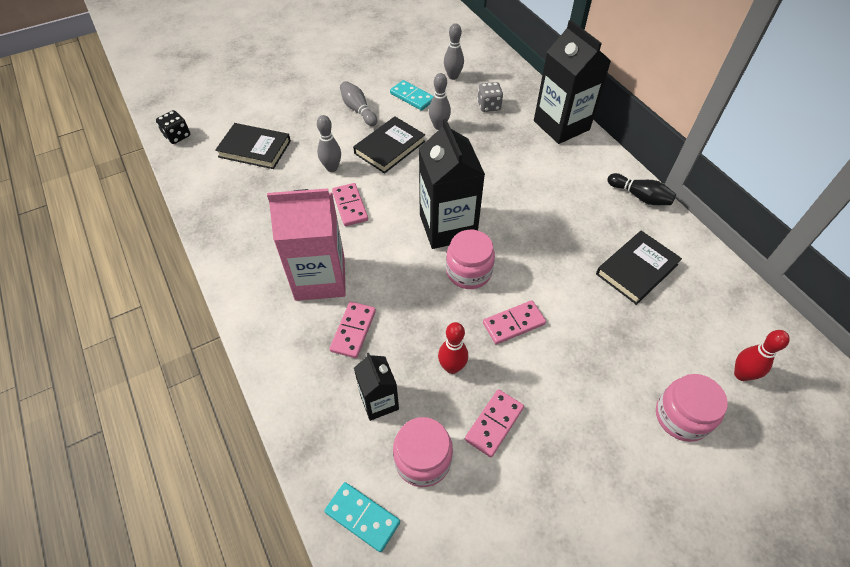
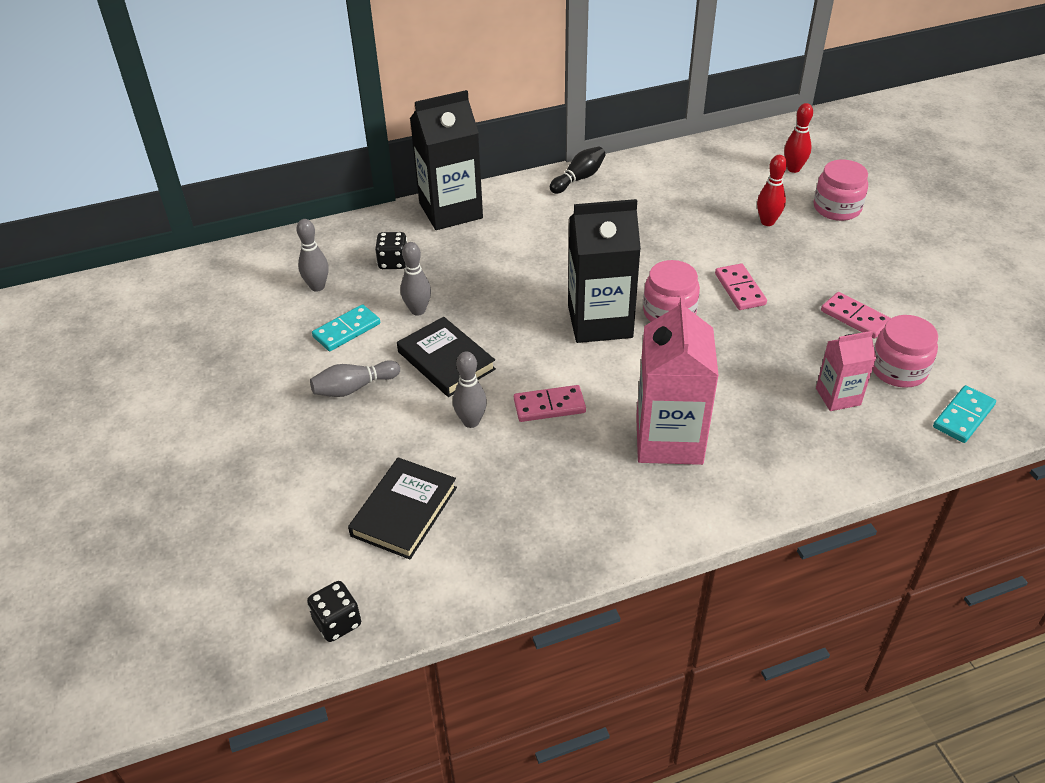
camera: 80 degrees left, 10 degrees down
(353, 331) = (748, 412): pink domino -> none
(379, 401) = (838, 396): black carton -> pink carton
(452, 367) = (793, 339): red bowling pin -> red bowling pin (767, 222)
(489, 106) = (393, 262): grey dice -> black dice
(637, 269) = (676, 200): black book -> none

